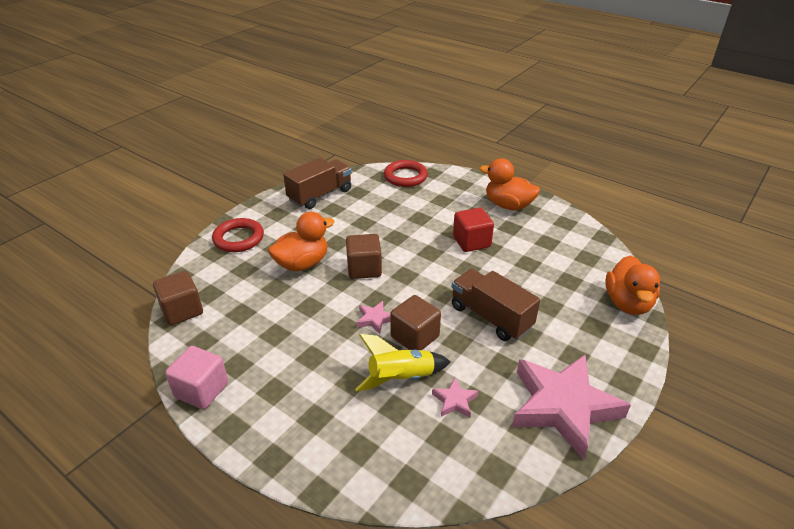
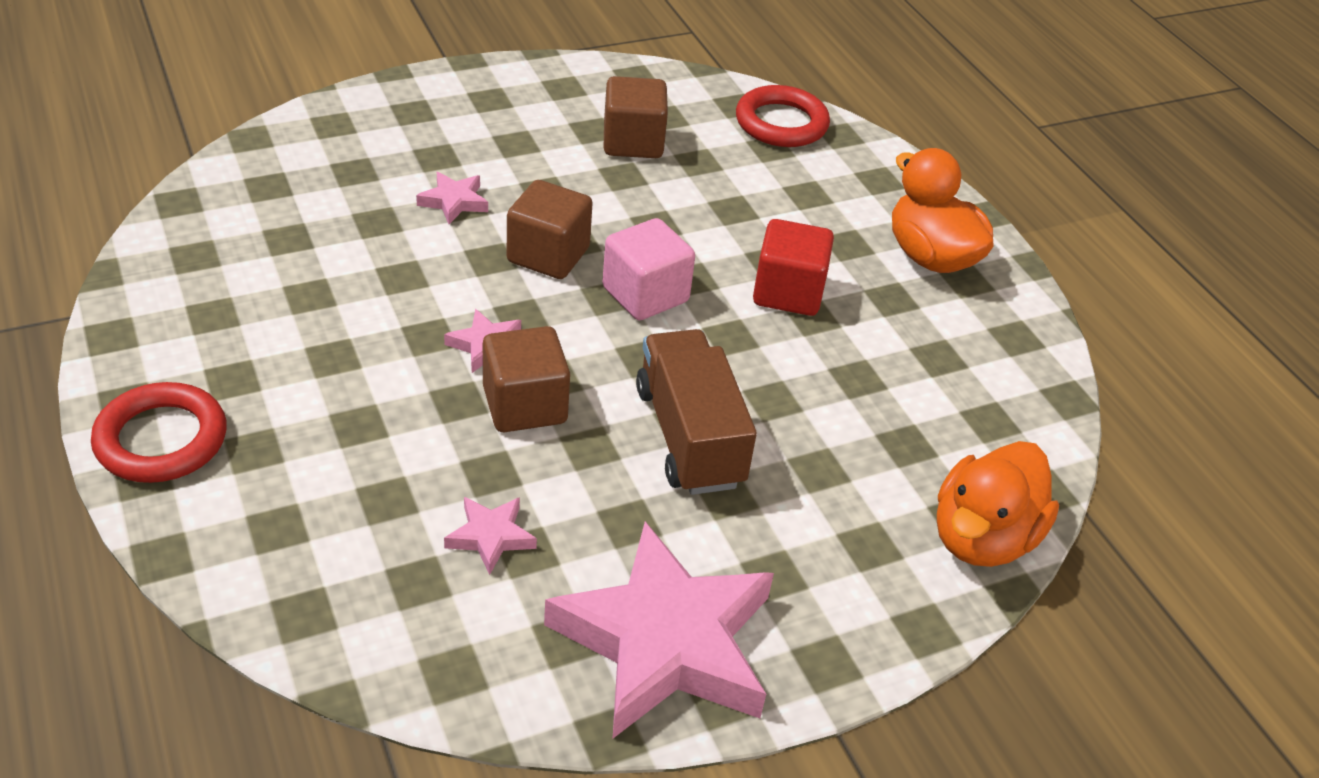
camera: 25 degrees right, 5 degrees up
(182, 310) = (207, 195): brown cube -> brown cube (633, 142)
(202, 390) = (133, 327): pink cube -> pink cube (645, 295)
(238, 238) = (390, 116): red ring -> red ring (161, 439)
(302, 263) = (454, 201): orange duck -> pink star
(320, 195) = (592, 96): brown truck -> none
(401, 378) = (438, 458): yellow rocket -> none

